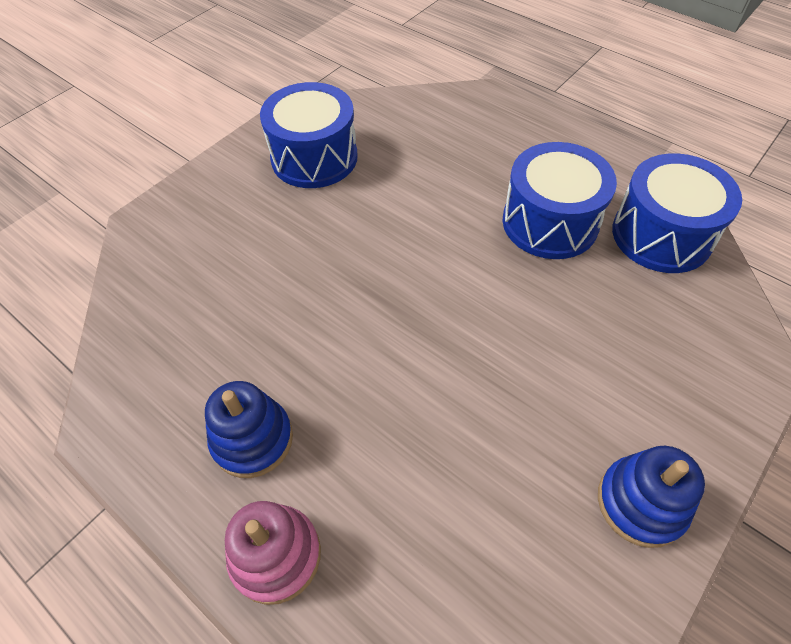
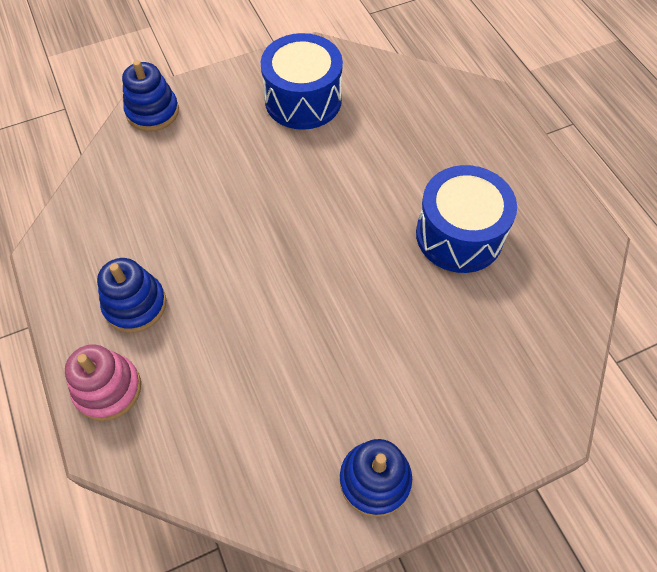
camera: 25 degrees right, 5 degrees up
(153, 226) = (152, 112): none -> blue stacking toy
(661, 235) = (548, 286): blue drum -> none

